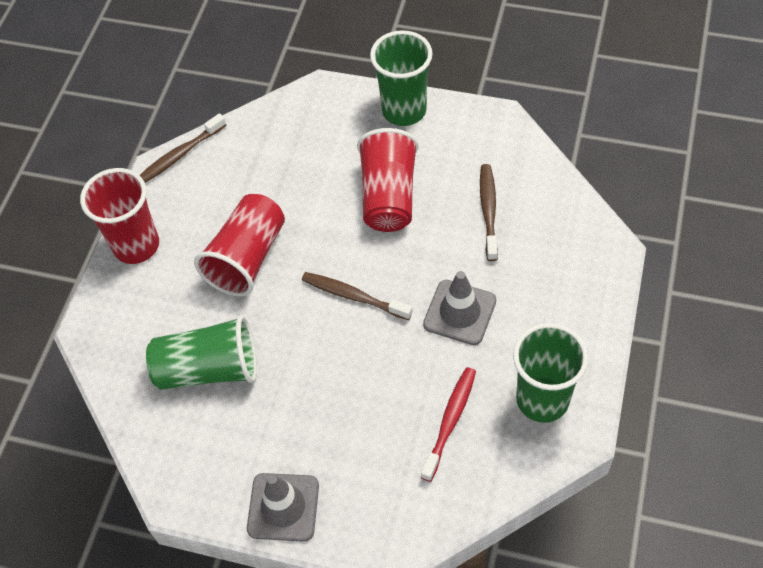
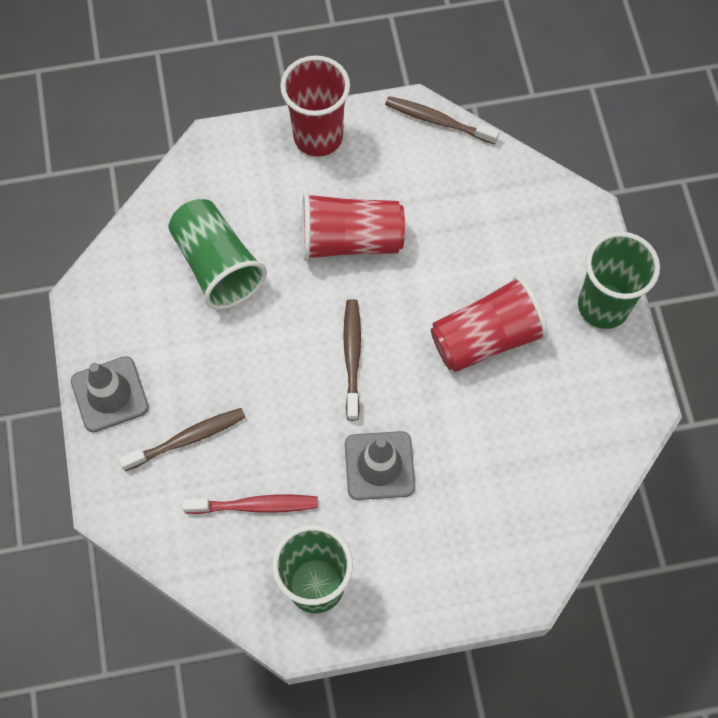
camera: 60 degrees right, 10 degrees up
(488, 211) = (516, 445): brown toothbrush -> brown toothbrush (187, 439)

